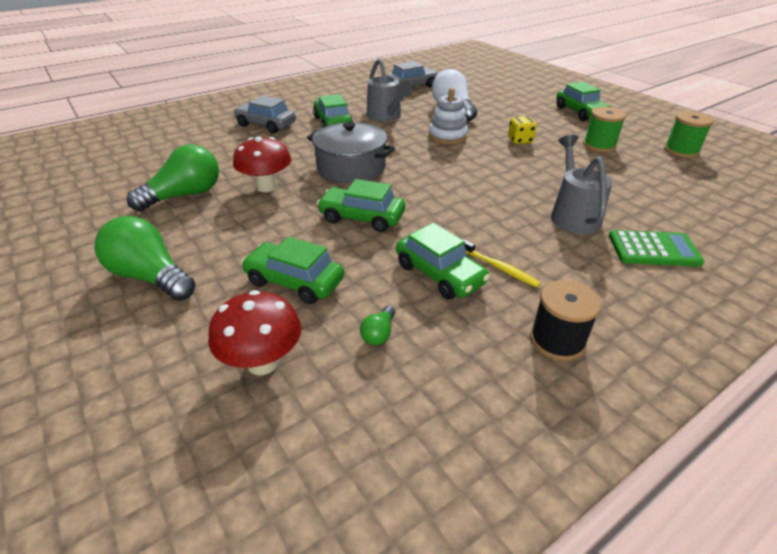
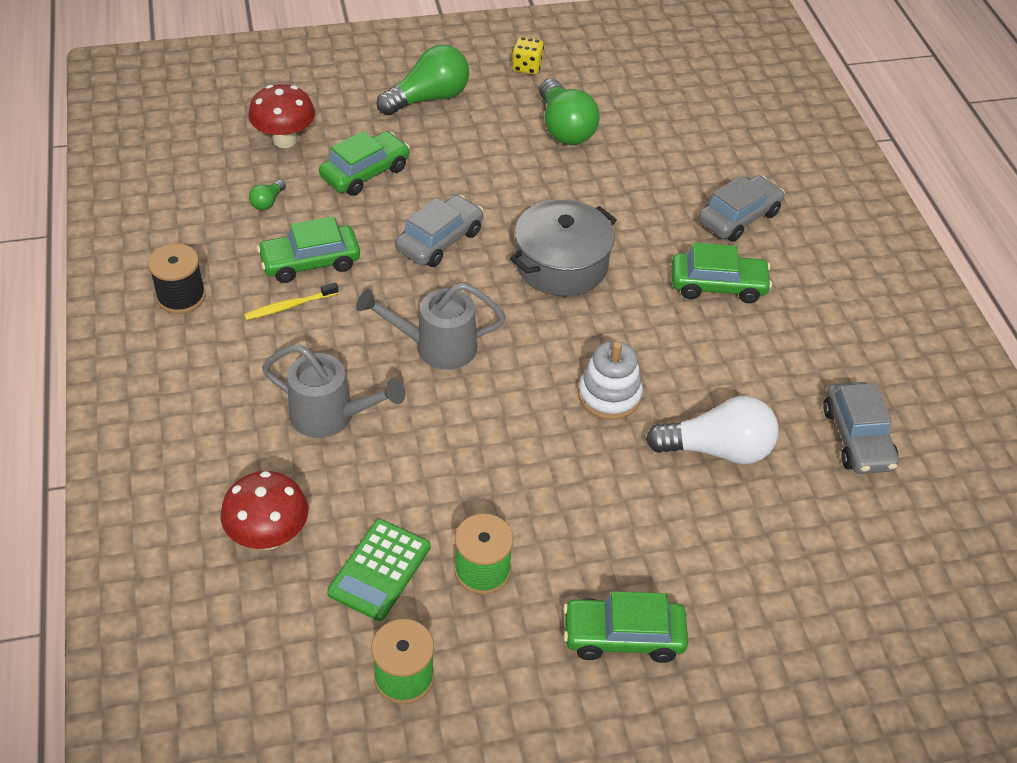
camera: 110 degrees right, 10 degrees up
(267, 187) = (550, 187): red mushroom -> red mushroom (269, 536)
(362, 217) = (440, 240): green car -> grey car
(379, 333) = (267, 202): green light bulb -> green light bulb turned 105 degrees counterclockwise
(386, 117) = (718, 352): grey watering can -> grey watering can (436, 346)
(520, 140) = (551, 475): yellow dice -> yellow dice (527, 67)
(653, 249) = (226, 445): green calculator -> green calculator (379, 570)

